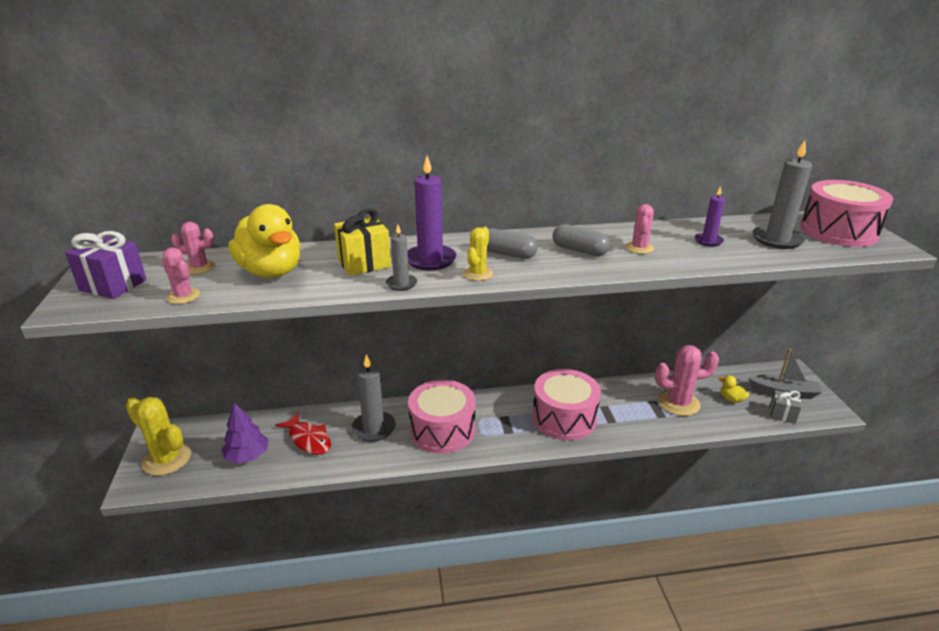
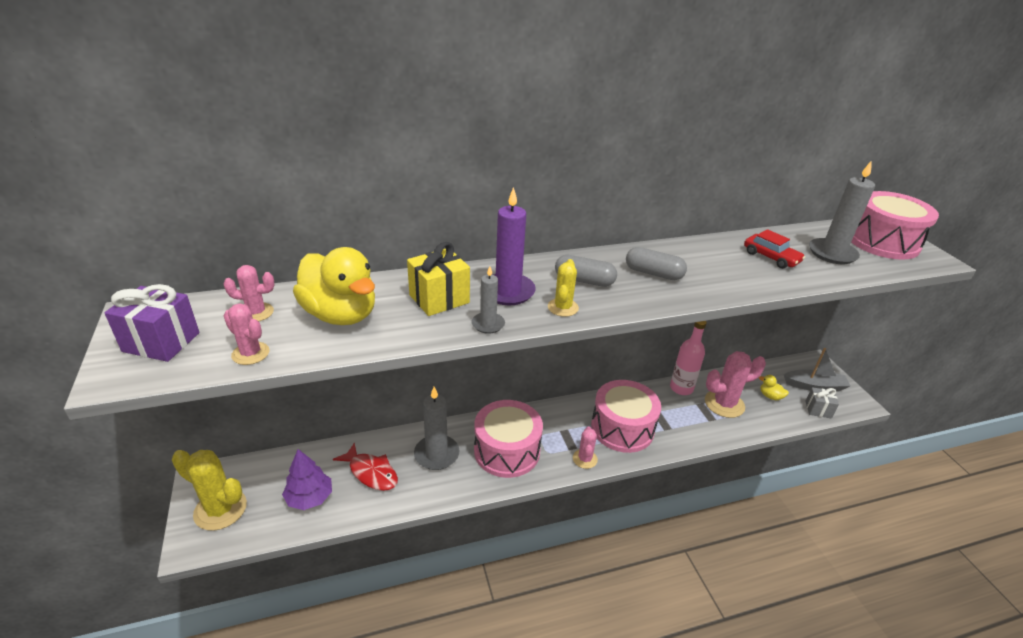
camera: 10 degrees left, 5 degrees up
(635, 386) = (681, 388): none -> pink bottle
(639, 248) = (709, 268): pink cactus -> pink cactus (585, 459)
(708, 241) = (771, 257): purple candle -> red car

